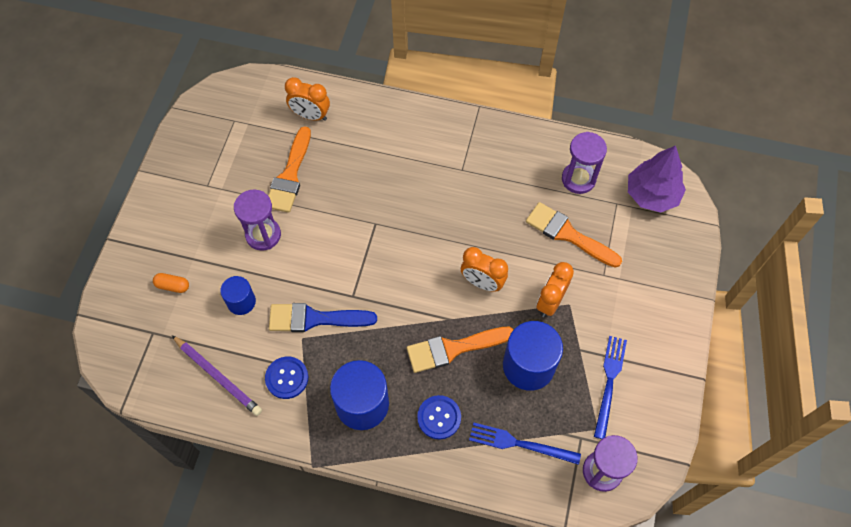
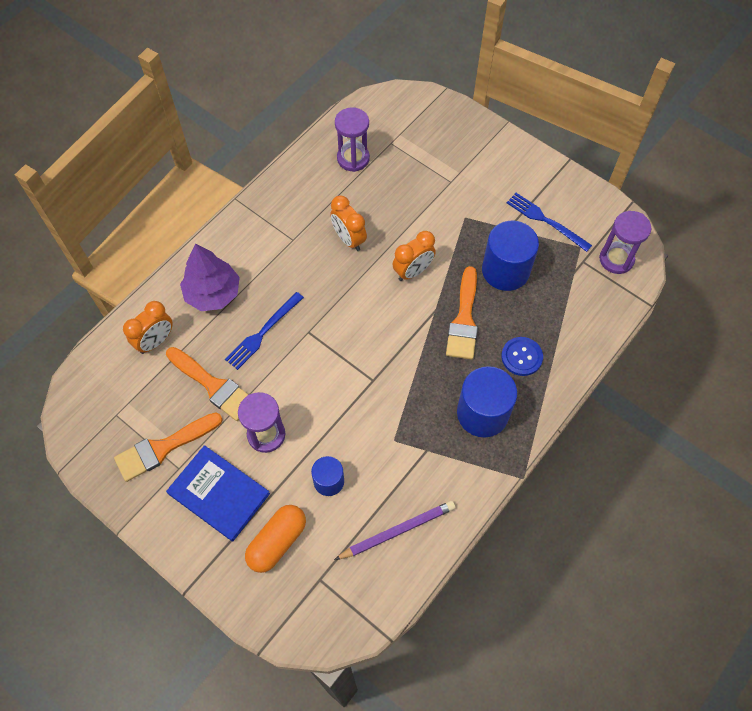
camera: 65 degrees left, 0 degrees up
(173, 286) = (277, 541): orange capsule -> orange capsule, size x1.85
(197, 224) = (218, 494): none -> blue book
(287, 378) = (428, 468): blue button -> none
(315, 318) = (380, 421): blue brush -> none
(520, 444) = (570, 306): blue fork -> blue fork (263, 332)
(550, 302) = (456, 230): orange clock -> orange clock (349, 239)
(568, 234) = (401, 189): orange brush -> orange brush (163, 448)
(652, 195) = (396, 116): purple tree -> purple tree (213, 293)

